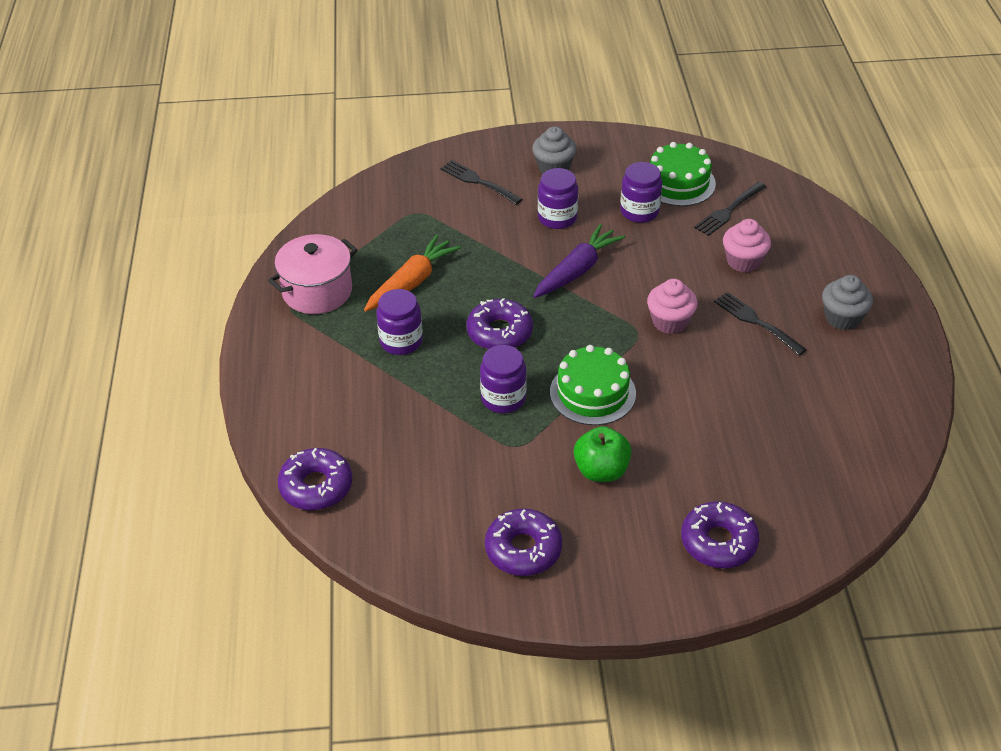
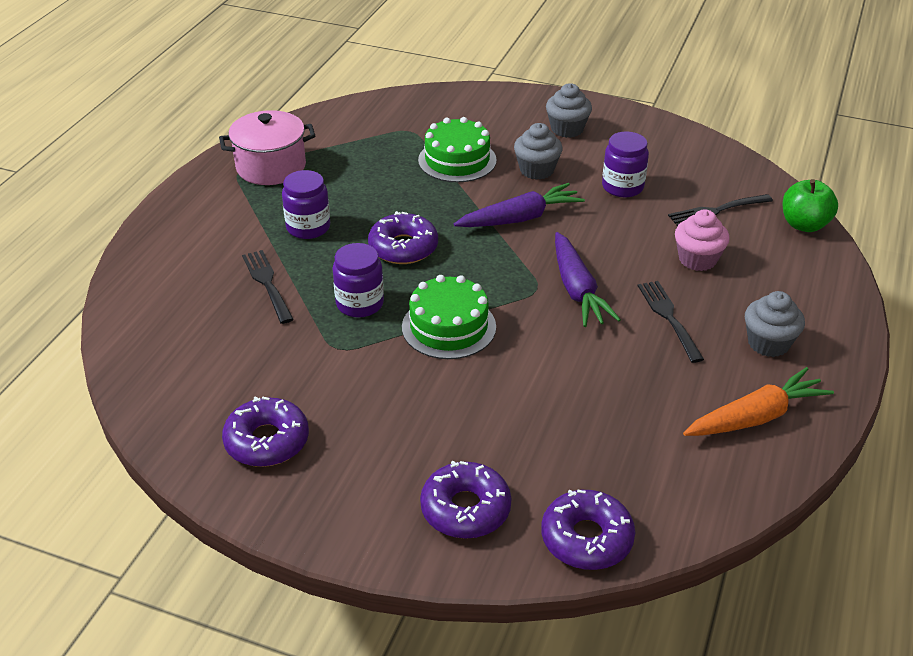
camera: 25 degrees right, 5 degrees down
(316, 486) = (133, 320): purple donut -> purple donut (586, 538)
(411, 282) = (358, 183): orange carrot -> orange carrot (755, 417)
(478, 182) = (486, 122): black fork -> black fork (267, 283)
(557, 218) = (536, 170): purple jar -> grey cupcake
(601, 470) = (400, 398): green apple -> green apple (804, 225)
(670, 322) = (577, 289): pink cupcake -> purple carrot
(678, 183) = (682, 173): green cake -> green cake (457, 160)

